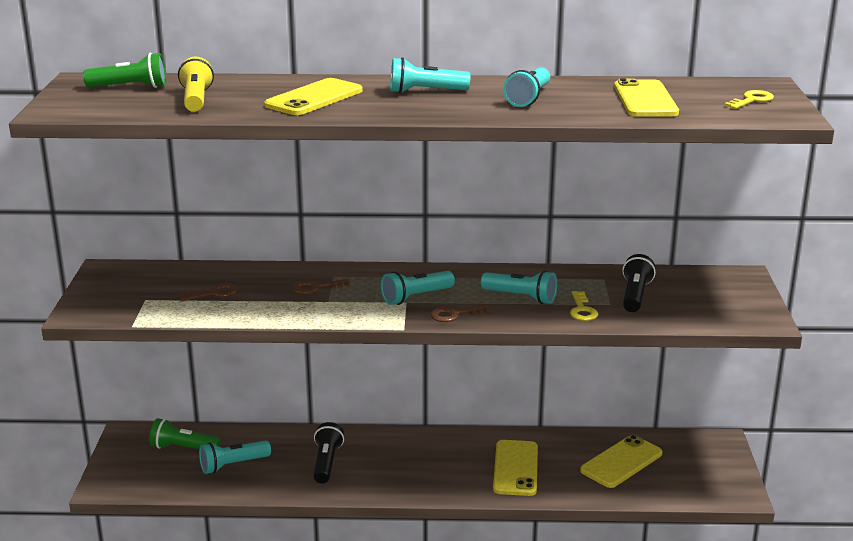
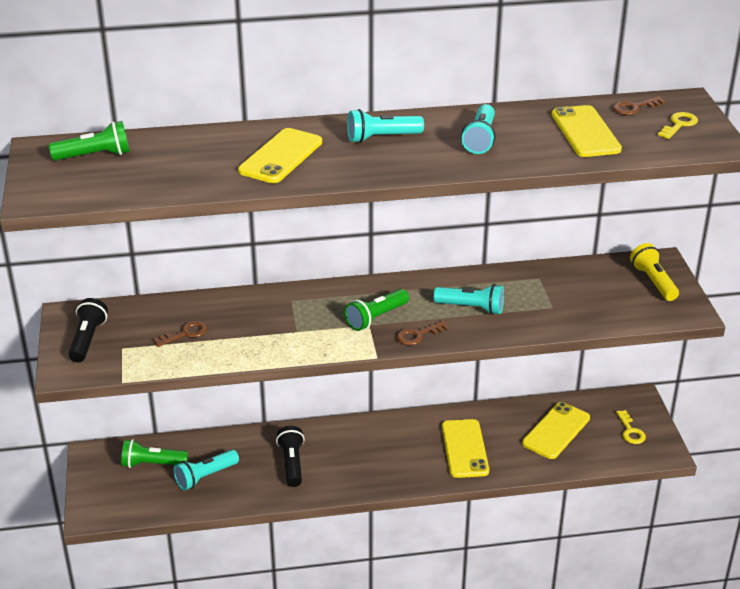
camera: 10 degrees left, 10 degrees up
(196, 100) = (168, 169): yellow flashlight -> yellow flashlight (653, 282)
(315, 288) = (279, 316): brown key -> brown key (634, 108)
(416, 297) = (376, 318): turquoise flashlight -> green flashlight
(582, 310) = (530, 317): yellow key -> yellow key (630, 431)
(635, 295) = (572, 295): black flashlight -> black flashlight (88, 339)

